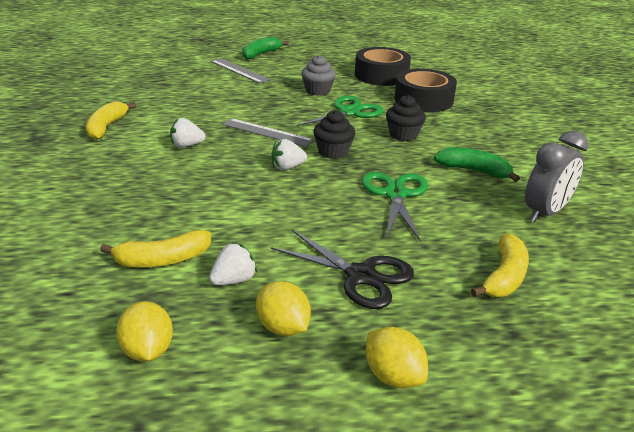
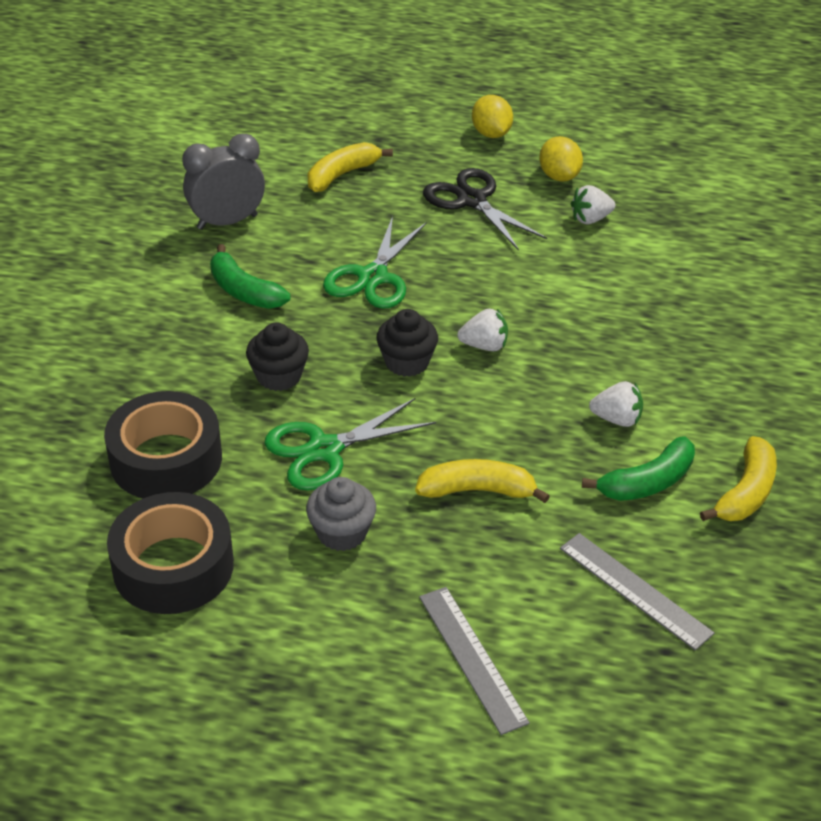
camera: 160 degrees left, 10 degrees up
(148, 350) = (669, 182): yellow lemon -> none
(162, 260) = (656, 251): yellow banana -> yellow banana (477, 490)
(261, 54) = (392, 742): green banana -> green banana (647, 482)
(267, 132) = (486, 425): grey ruler -> grey ruler (635, 590)

